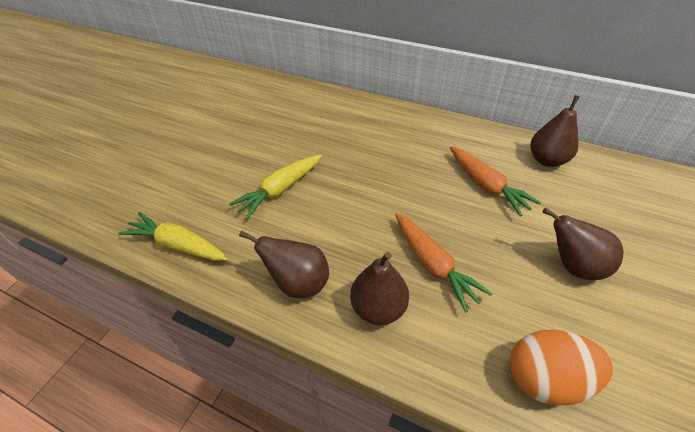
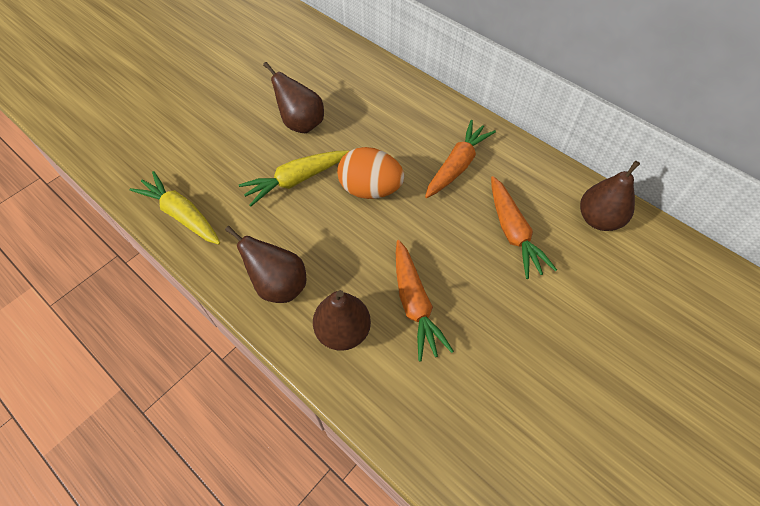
camera: 15 degrees right, 10 degrees up
(415, 147) = (457, 166): none -> orange carrot
(545, 378) = (468, 444): orange egg -> orange egg (370, 189)
(573, 265) = (557, 346): brown pear -> brown pear (301, 123)

